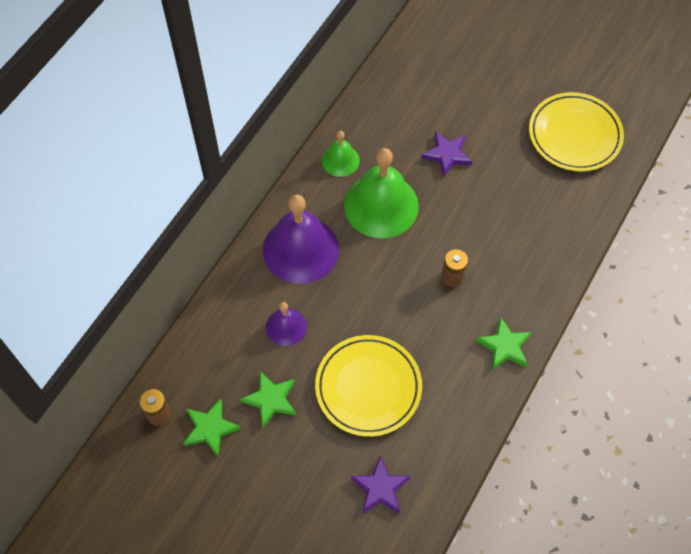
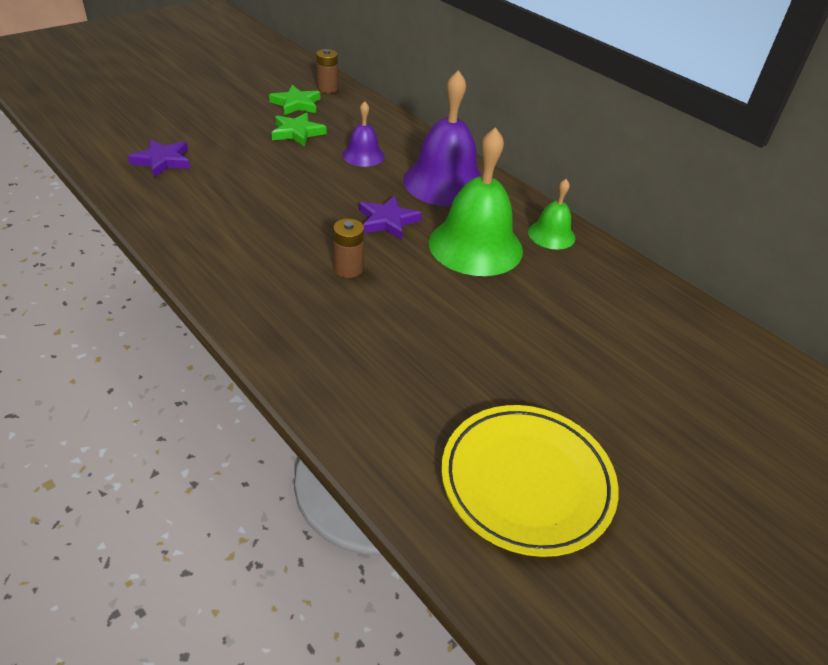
camera: 105 degrees right, 20 degrees down
(368, 387) = (264, 180): yellow plate -> none
(447, 155) = (532, 321): purple star -> purple star (387, 221)
(504, 346) = (230, 279): green star -> none

